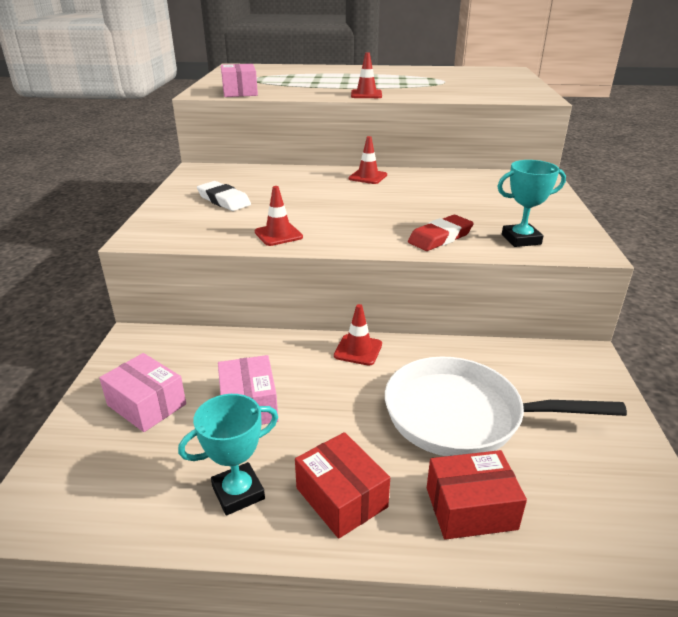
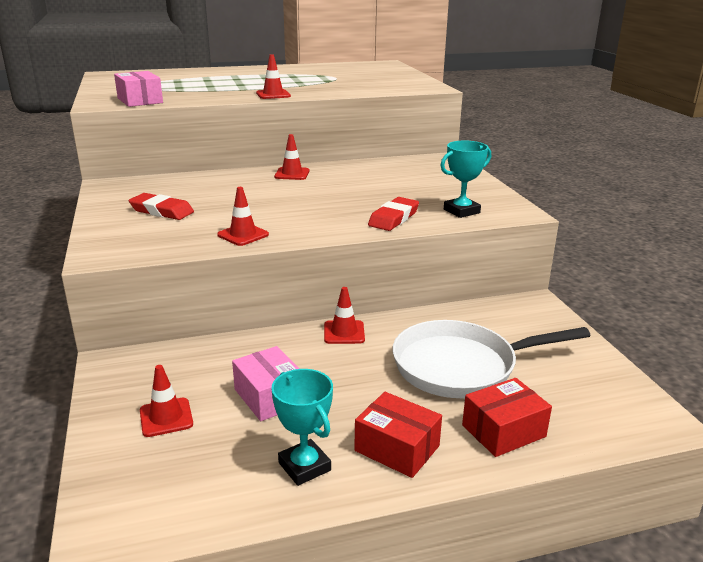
camera: 20 degrees left, 5 degrees down
(146, 405) = (166, 417): pink box -> red traffic cone
(224, 200) = (161, 211): white eraser -> red eraser
(238, 492) = (304, 466): turquoise trophy -> turquoise trophy turned 75 degrees counterclockwise

